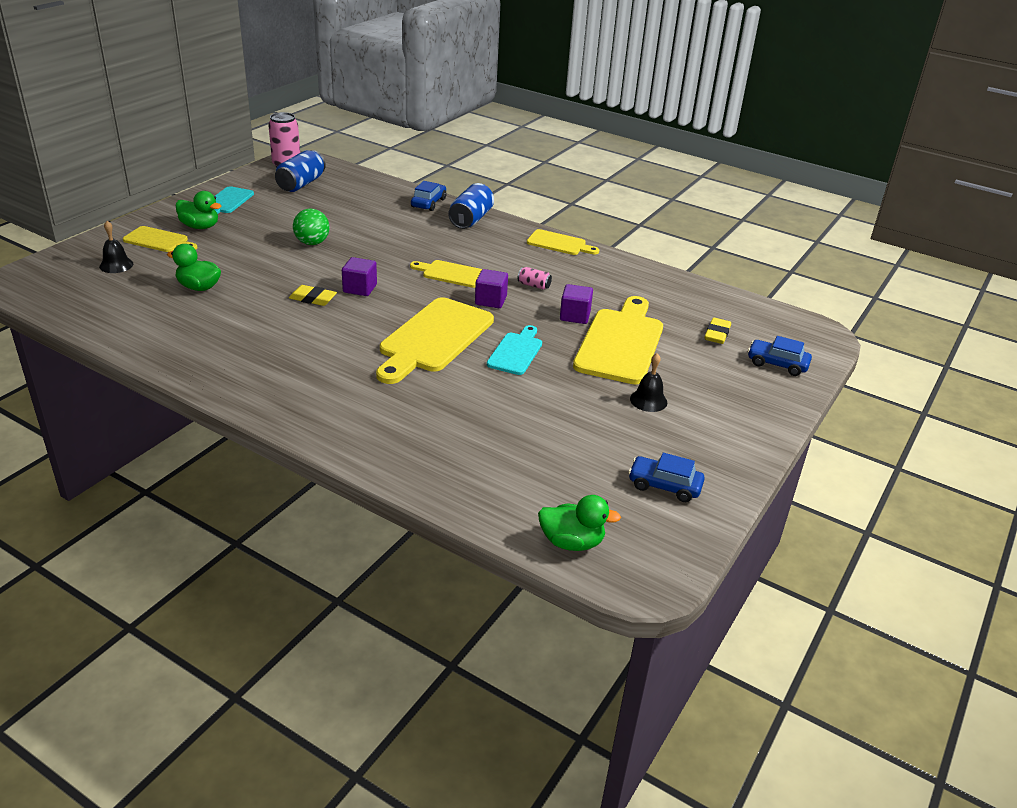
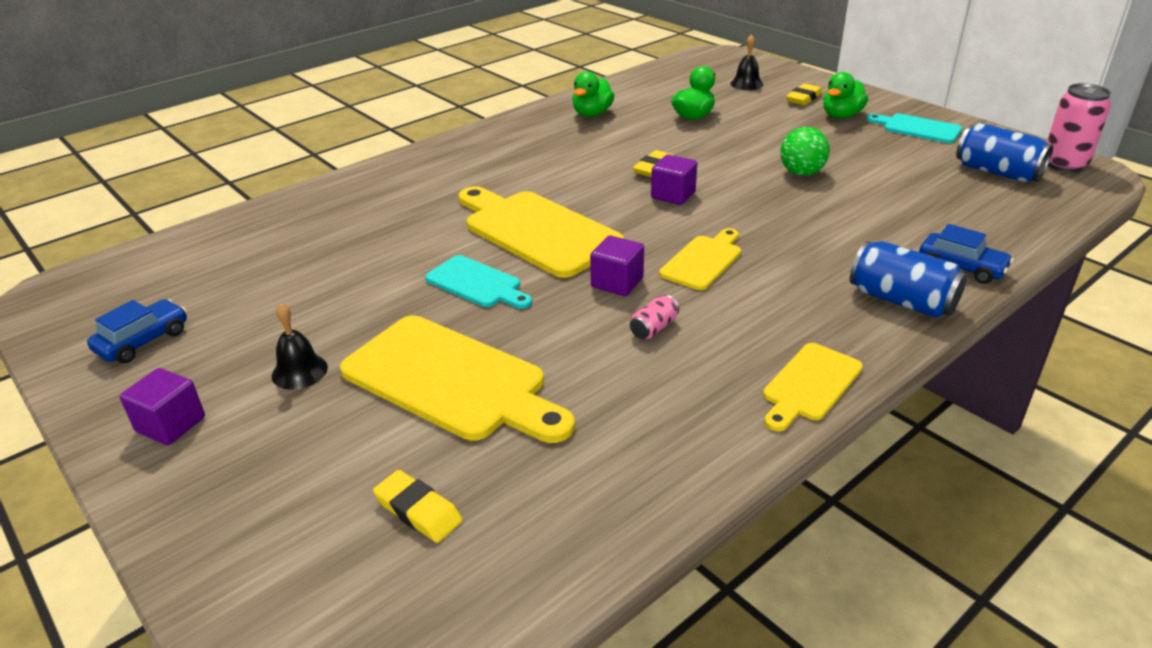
camera: 110 degrees right, 0 degrees up
(158, 240) = (803, 98): yellow cutting board -> yellow eraser
(572, 542) = (137, 264): green duck -> green duck (592, 114)
(575, 316) = (547, 351): purple cube -> purple cube (171, 424)
(777, 364) = (279, 566): blue car -> none

